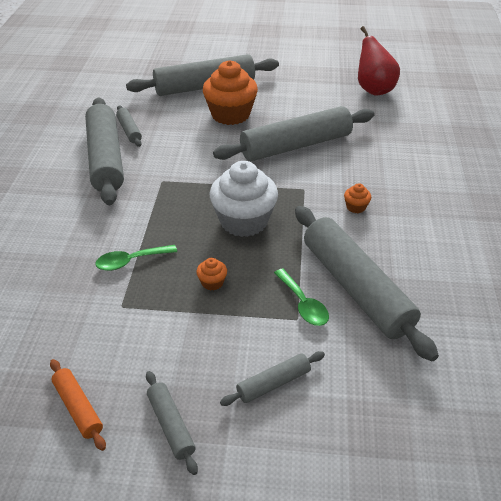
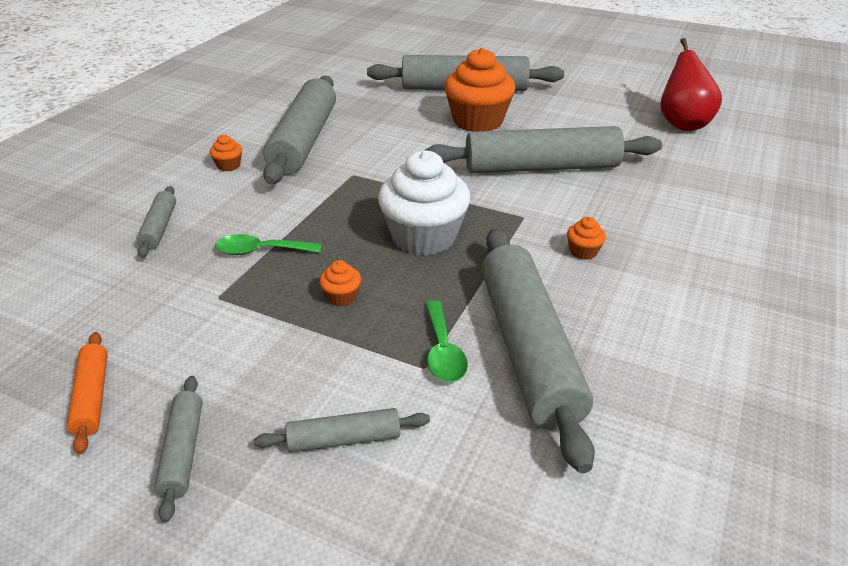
camera: 20 degrees right, 5 degrees down
(57, 194) = (228, 165): none -> orange cupcake
(129, 130) = (349, 118): grey rolling pin -> grey rolling pin (159, 228)

